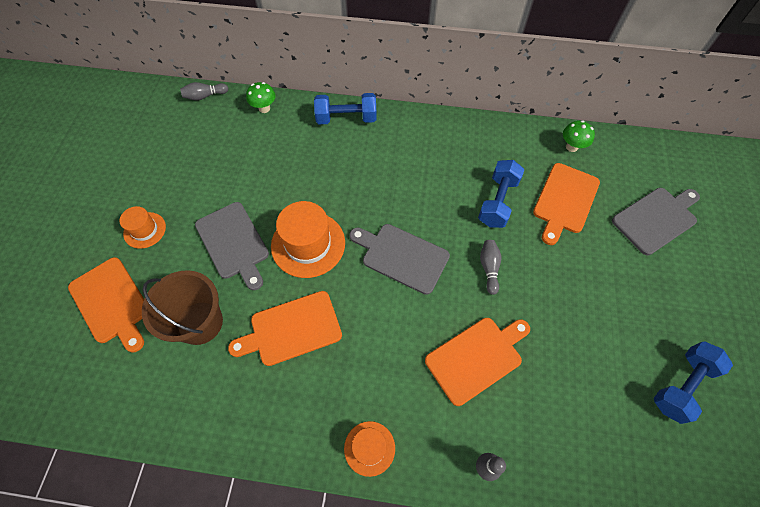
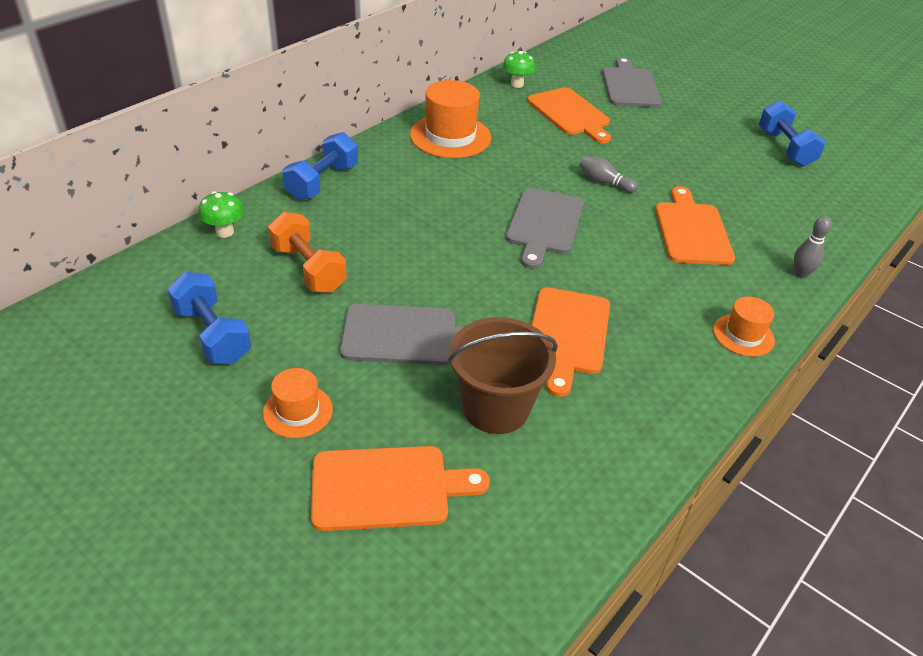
camera: 60 degrees left, 20 degrees down
(205, 96) = (131, 271): grey bowling pin -> none
(259, 163) = (308, 269): none -> orange dumbbell
(308, 244) = (467, 278): orange hat -> orange hat (450, 136)
(402, 257) = (544, 224): grey cutting board -> grey cutting board turned 45 degrees counterclockwise
(497, 202) = (536, 145): blue dumbbell -> blue dumbbell (212, 335)

